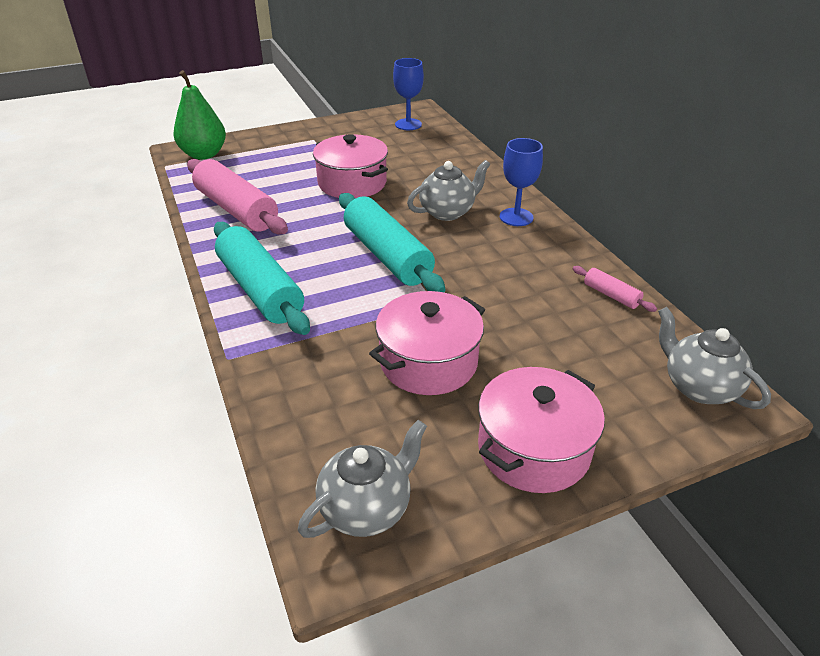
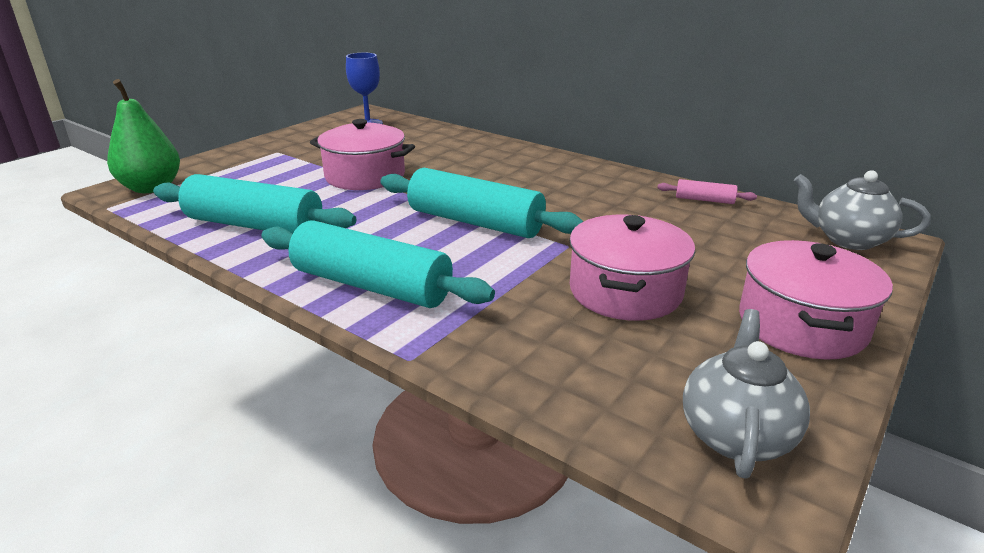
camera: 30 degrees left, 10 degrees down
(236, 210) = (254, 225): pink rolling pin -> turquoise rolling pin
(447, 212) = (490, 177): grey teapot -> none
(516, 217) = (556, 167): blue goblet -> none

